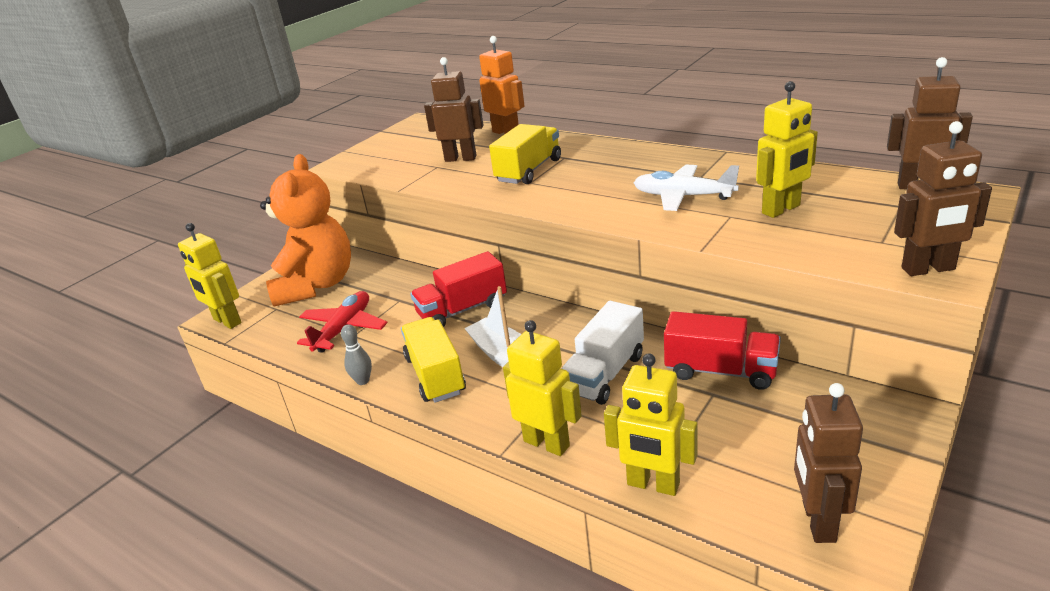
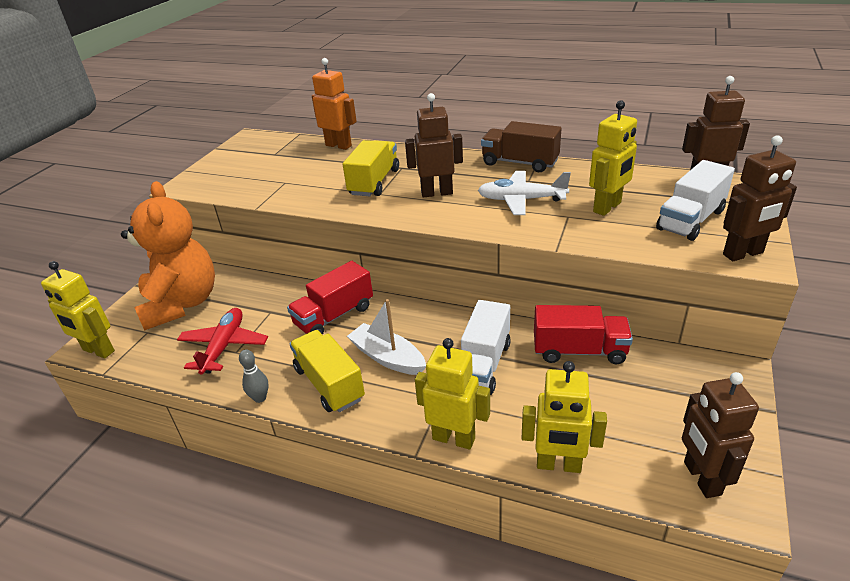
camera: 15 degrees left, 5 degrees up
(460, 158) = (305, 173): brown robot -> brown robot (437, 193)
(698, 158) = (519, 163): none -> brown truck
(878, 229) = (690, 220): none -> white truck

